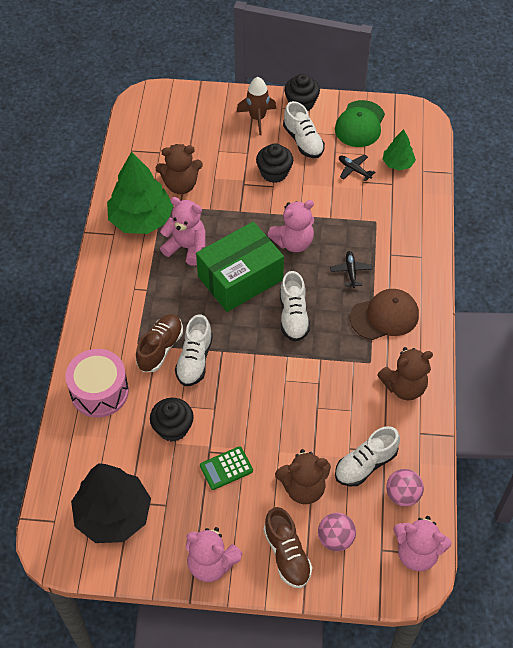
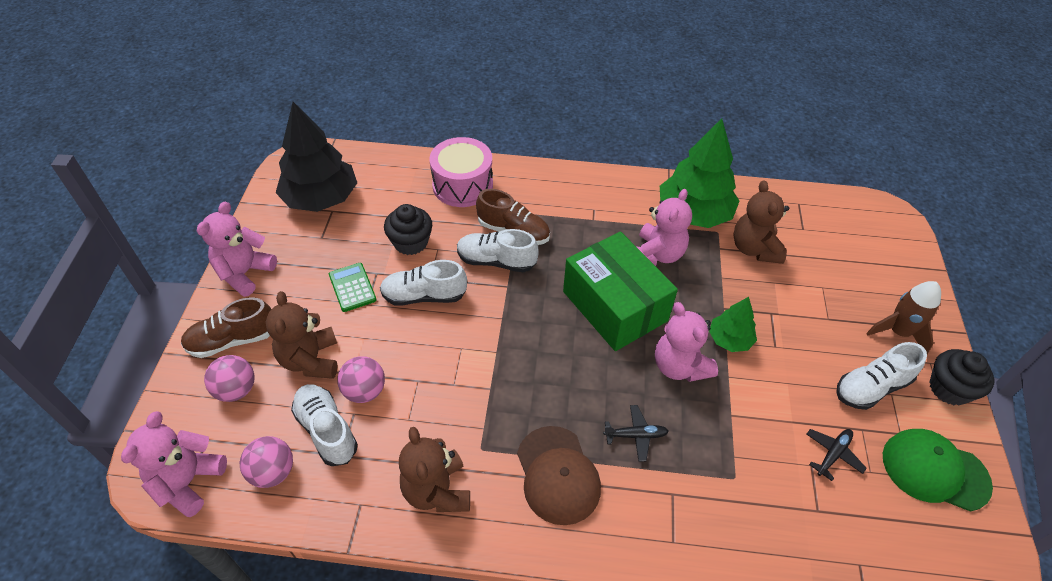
camera: 90 degrees right, 5 degrees down
(274, 173) = (800, 348): black cupcake -> none
(293, 316) = (557, 361): white shoe -> white shoe (424, 296)
(329, 443) = (365, 391): none -> pink ball
(398, 163) = (864, 523): green tree -> green tree (729, 339)

